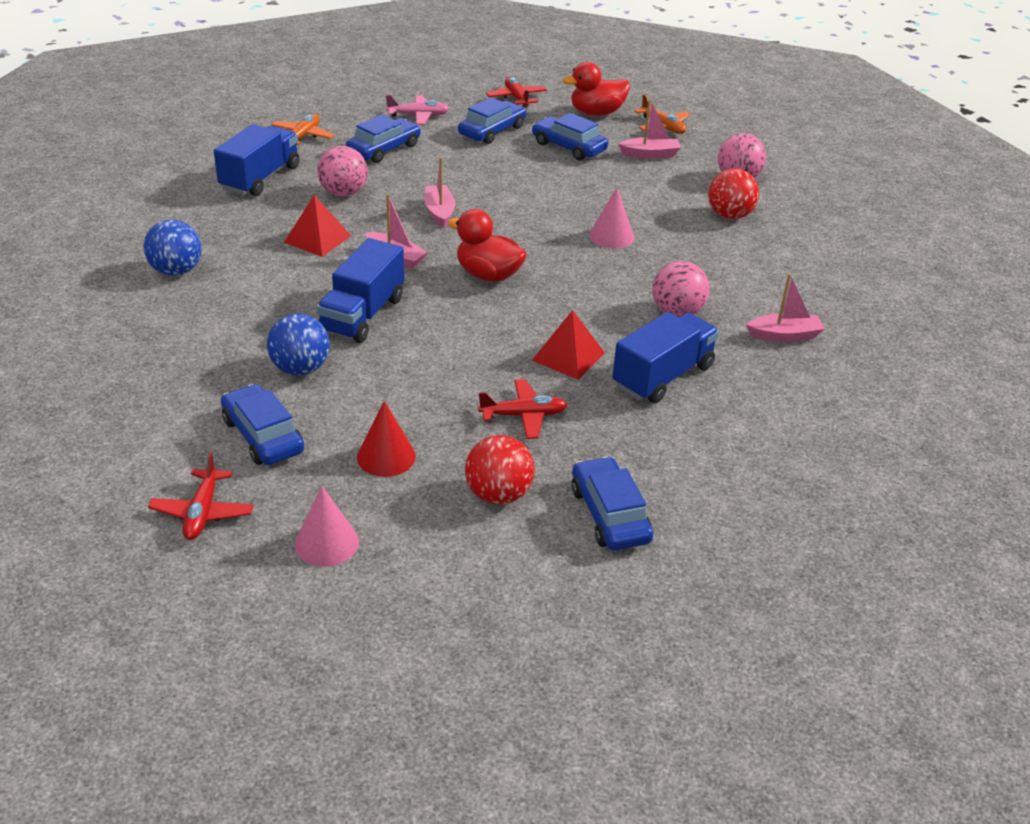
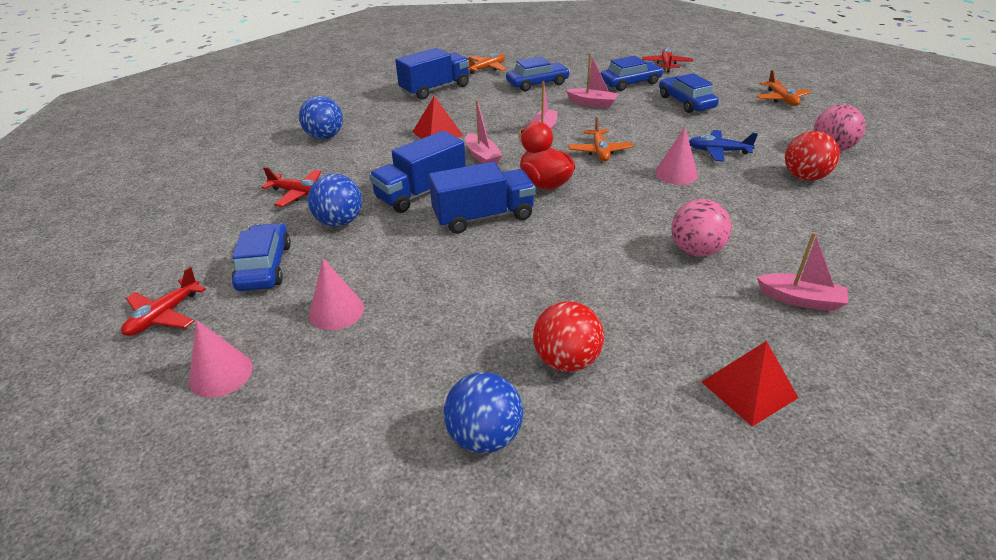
camera: 30 degrees right, 0 degrees up
(343, 193) = (483, 107): pink ball -> none
(386, 456) = (336, 311): red cone -> pink cone
(418, 116) = (580, 66): pink plane -> none
(498, 495) = (397, 377): red ball -> red ball (566, 360)
(519, 226) = (600, 151): none -> orange plane
(523, 415) = (480, 308): red plane -> red plane (299, 193)
(568, 356) = (562, 265): red pyramid -> red pyramid (749, 389)
(596, 113) = (727, 82): red duck -> none
(610, 514) = (484, 436): blue car -> blue ball
(636, 202) = (718, 151): none -> blue plane
(650, 154) = (755, 118): pink boat -> pink boat (592, 103)
(663, 376) = (641, 307): blue truck -> blue truck (483, 217)

